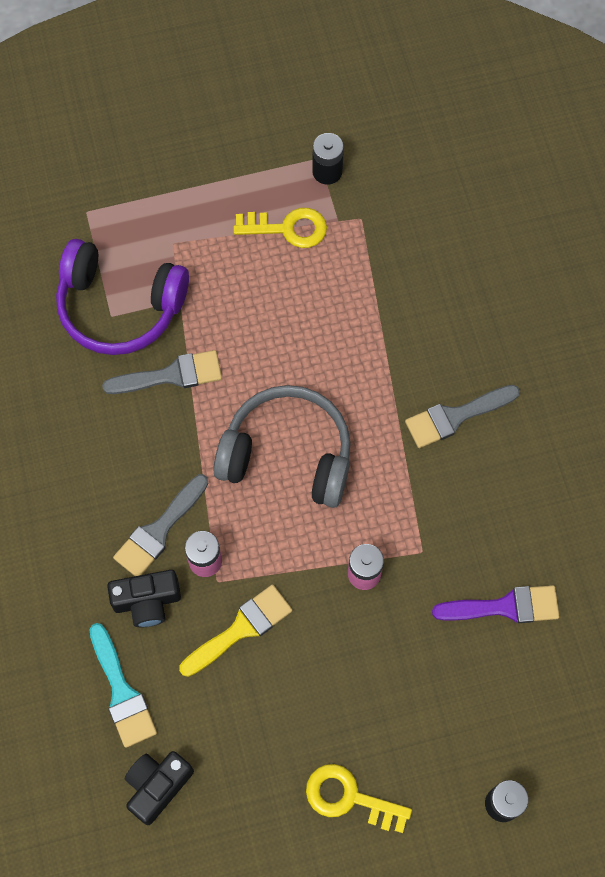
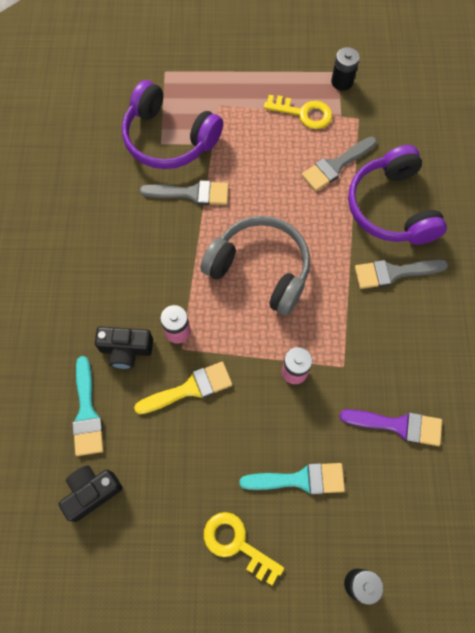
camera: 15 degrees right, 0 degrees up
(159, 530) = (150, 300): grey brush -> grey brush (336, 165)
(403, 703) = (299, 479): none -> turquoise brush
(433, 331) = (392, 207): none -> purple headphones

